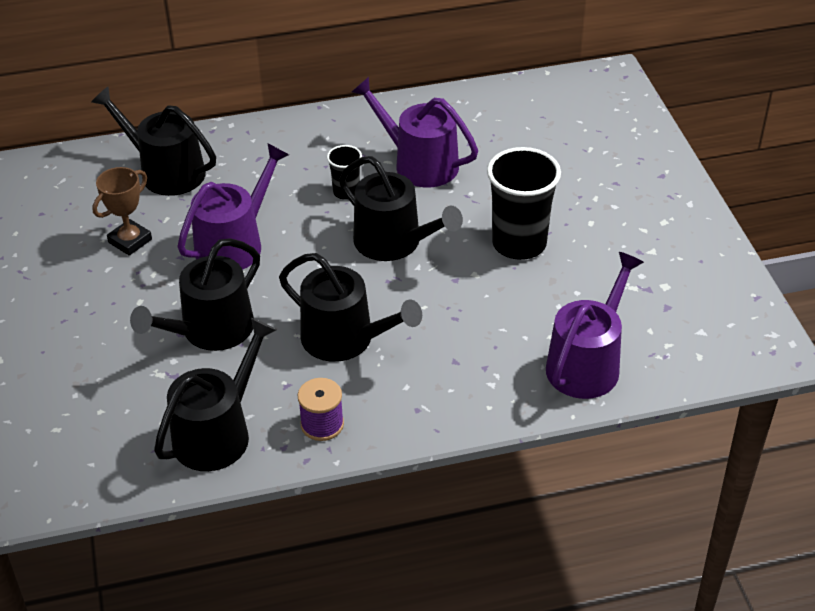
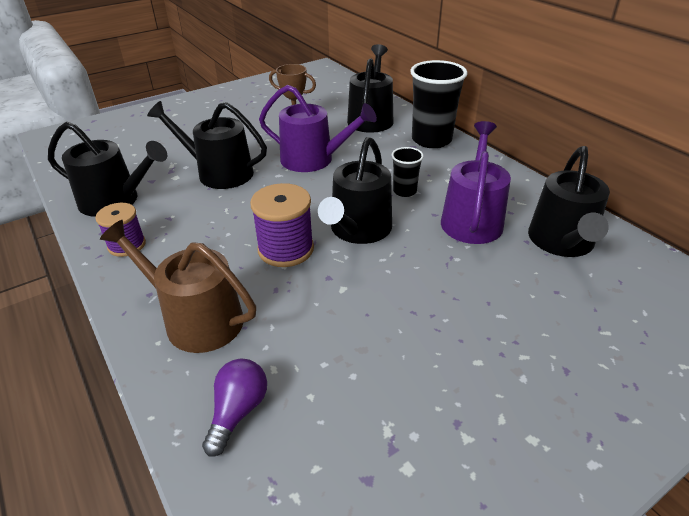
camera: 70 degrees right, 5 degrees down
(345, 339) = (228, 233): black watering can -> black watering can (562, 242)
(398, 300) = (286, 249): none -> purple spool
(471, 377) = (196, 319): none -> brown watering can
(519, 243) = (405, 309): black cup -> black cup (431, 140)
(587, 363) = (238, 411): purple watering can -> purple light bulb

